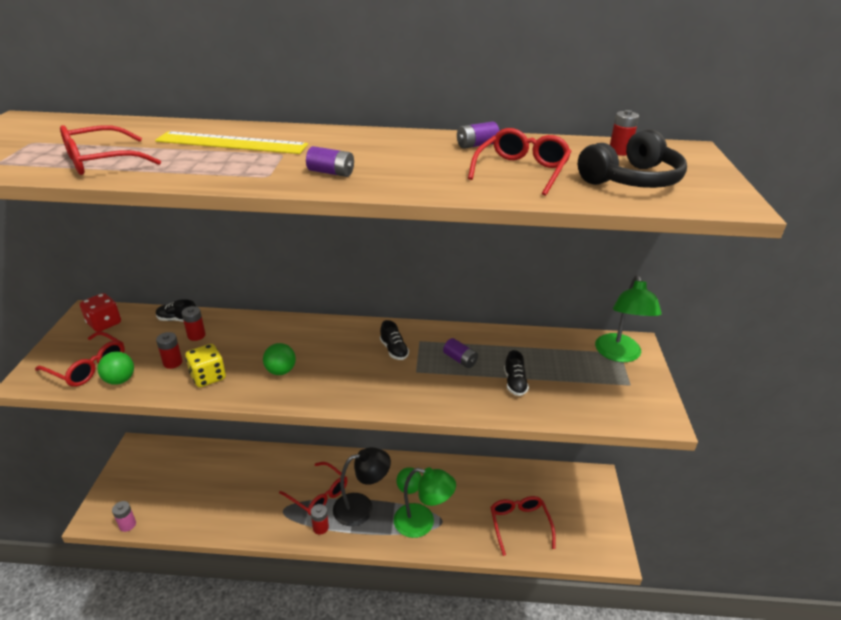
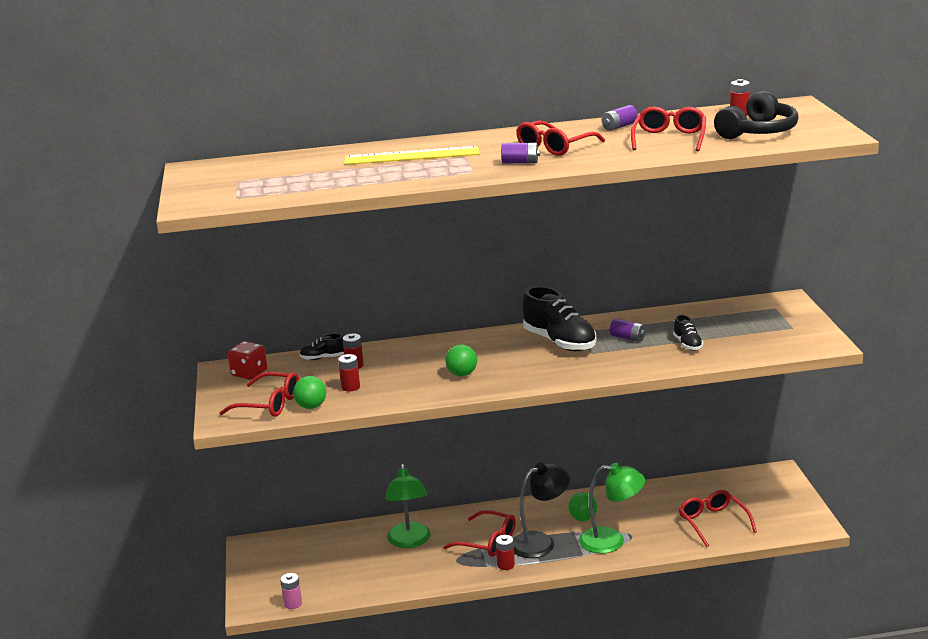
camera: 10 degrees left, 10 degrees down
(101, 161) = (322, 183): red glasses -> red glasses (555, 147)
(208, 377) = (395, 390): yellow dice -> none
(394, 350) = (559, 342): black shoe -> black shoe, size x2.03
(619, 355) = (775, 309): green lamp -> green lamp (409, 541)

